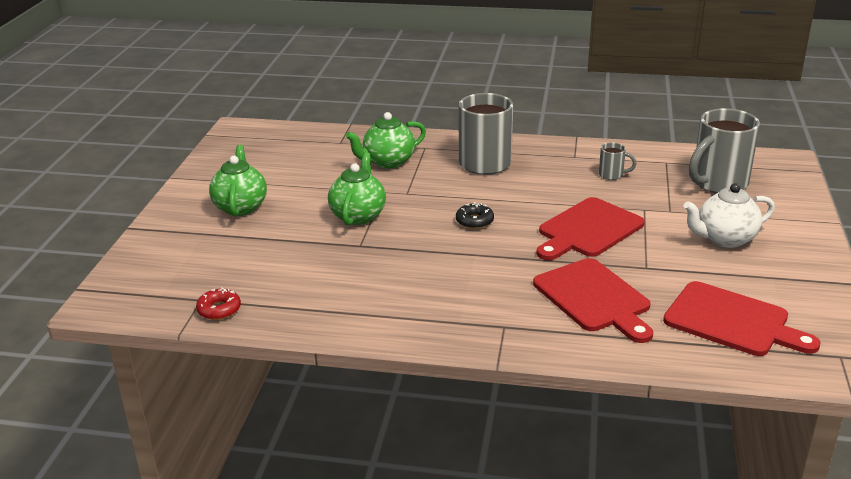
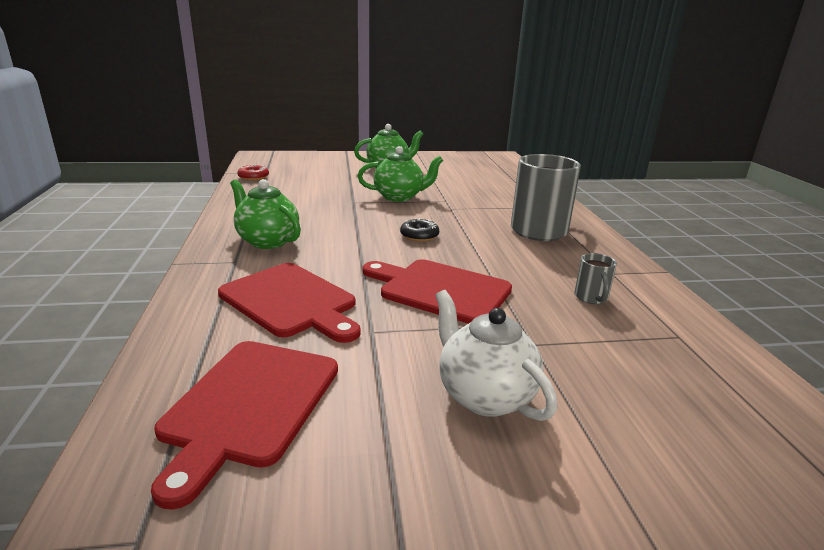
camera: 70 degrees right, 5 degrees down
(388, 162) = (499, 197): green teapot -> green teapot (267, 241)
(594, 298) = (291, 301): red cutting board -> red cutting board turned 90 degrees counterclockwise
(717, 183) = (663, 386): grey mug -> none

